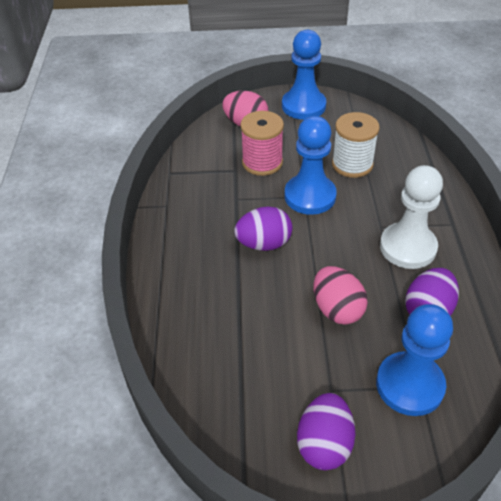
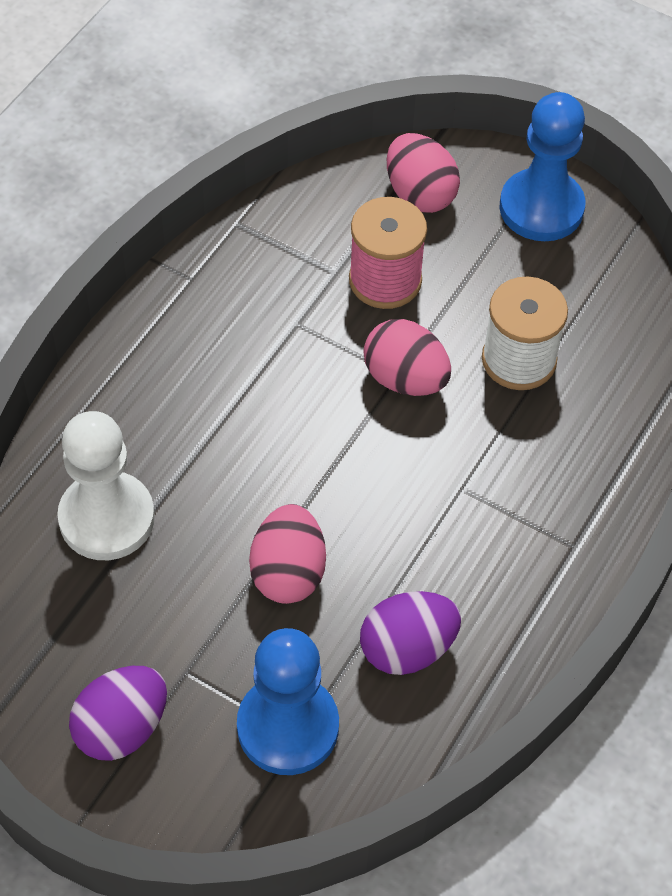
camera: 30 degrees right, 10 degrees up
(264, 244) = (274, 418): purple egg -> none
(310, 196) = (405, 379): blue pawn -> pink egg
(408, 247) = (470, 542): white pawn -> white pawn (107, 518)

